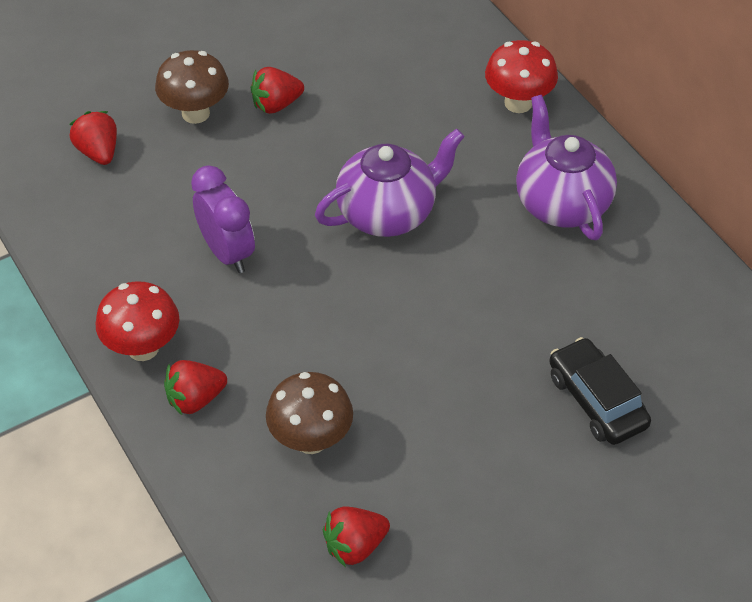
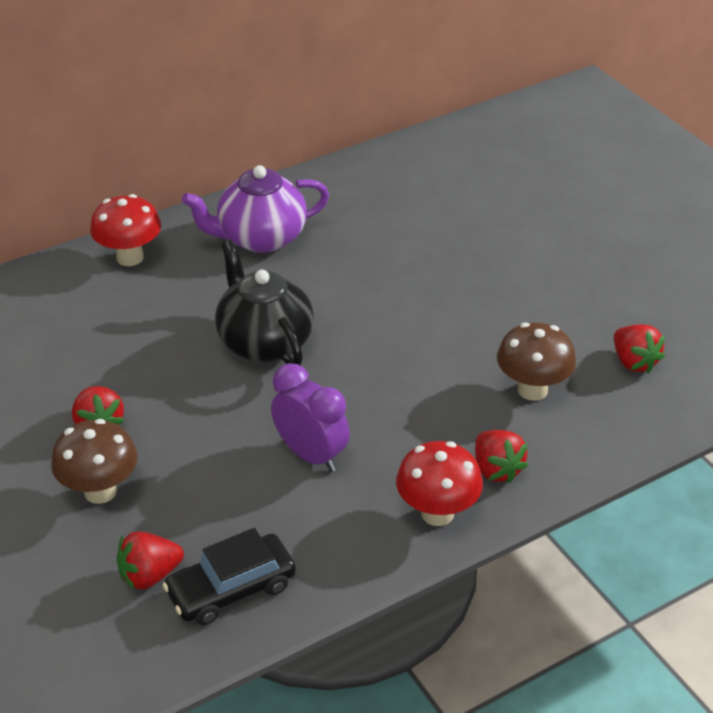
camera: 90 degrees left, 10 degrees down
(227, 252) = (311, 455): purple clock -> purple clock turned 75 degrees clockwise
(388, 213) = (264, 342): purple teapot -> black teapot
(596, 400) = (473, 230): black car -> black car (231, 589)

